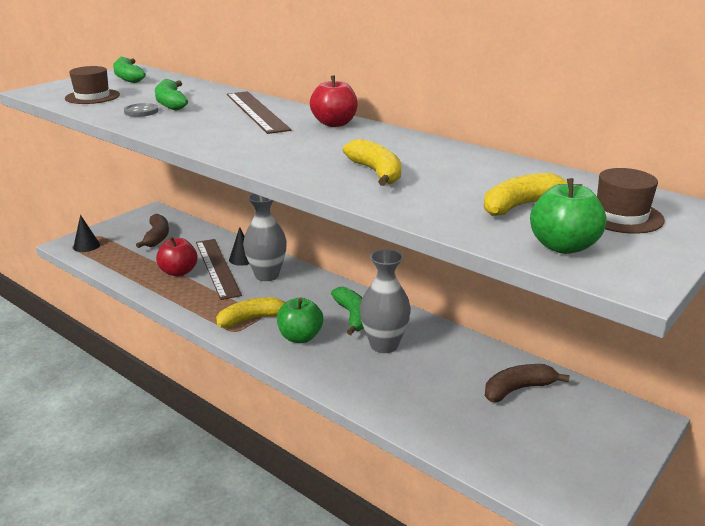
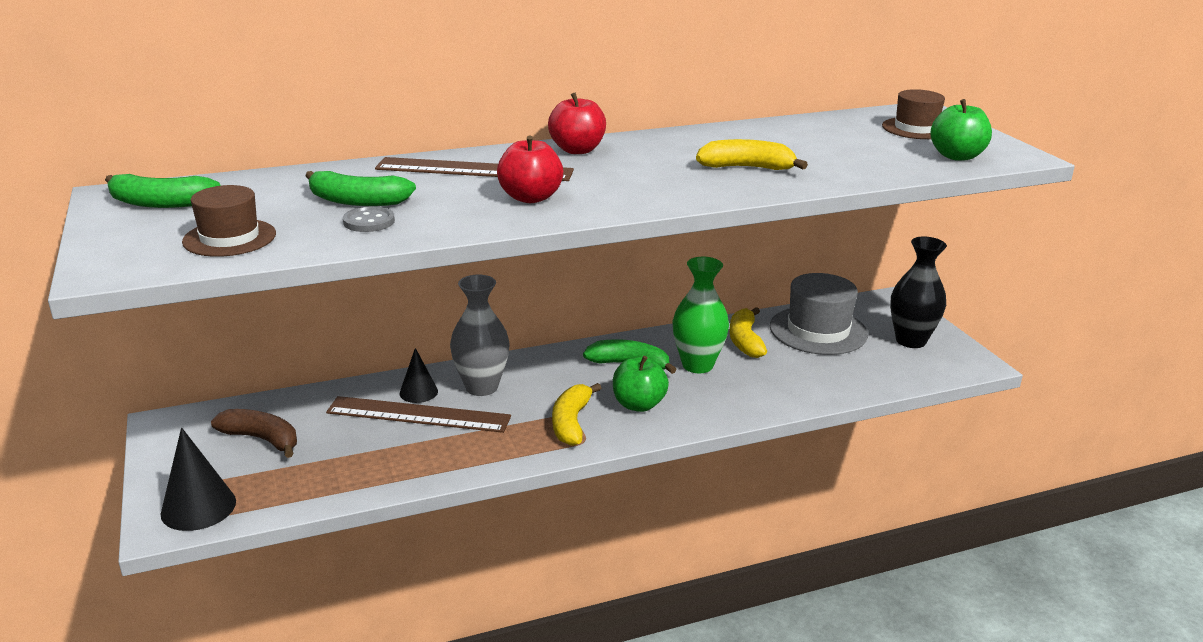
camera: 60 degrees left, 0 degrees up
(86, 246) = (198, 507): black cone -> black cone, size x1.57
(179, 272) = (393, 445): red apple -> red apple (530, 198)
(384, 345) = (697, 365): grey vase -> green vase
(518, 389) = (818, 330): brown banana -> grey hat
(521, 205) = (871, 146): yellow banana -> yellow banana (745, 341)
(573, 452) = (910, 341): none -> black vase

